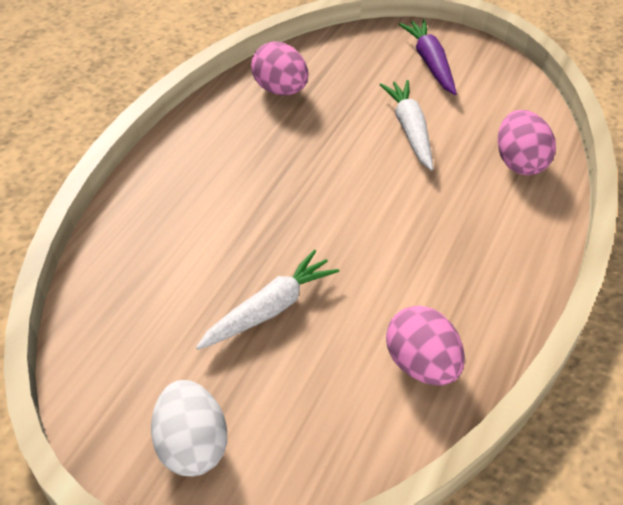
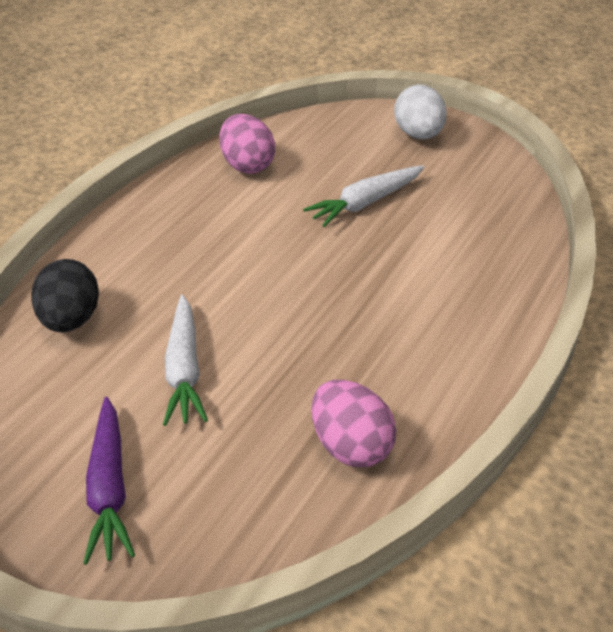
camera: 175 degrees left, 5 degrees down
(519, 162) = (70, 320): pink egg -> black egg

